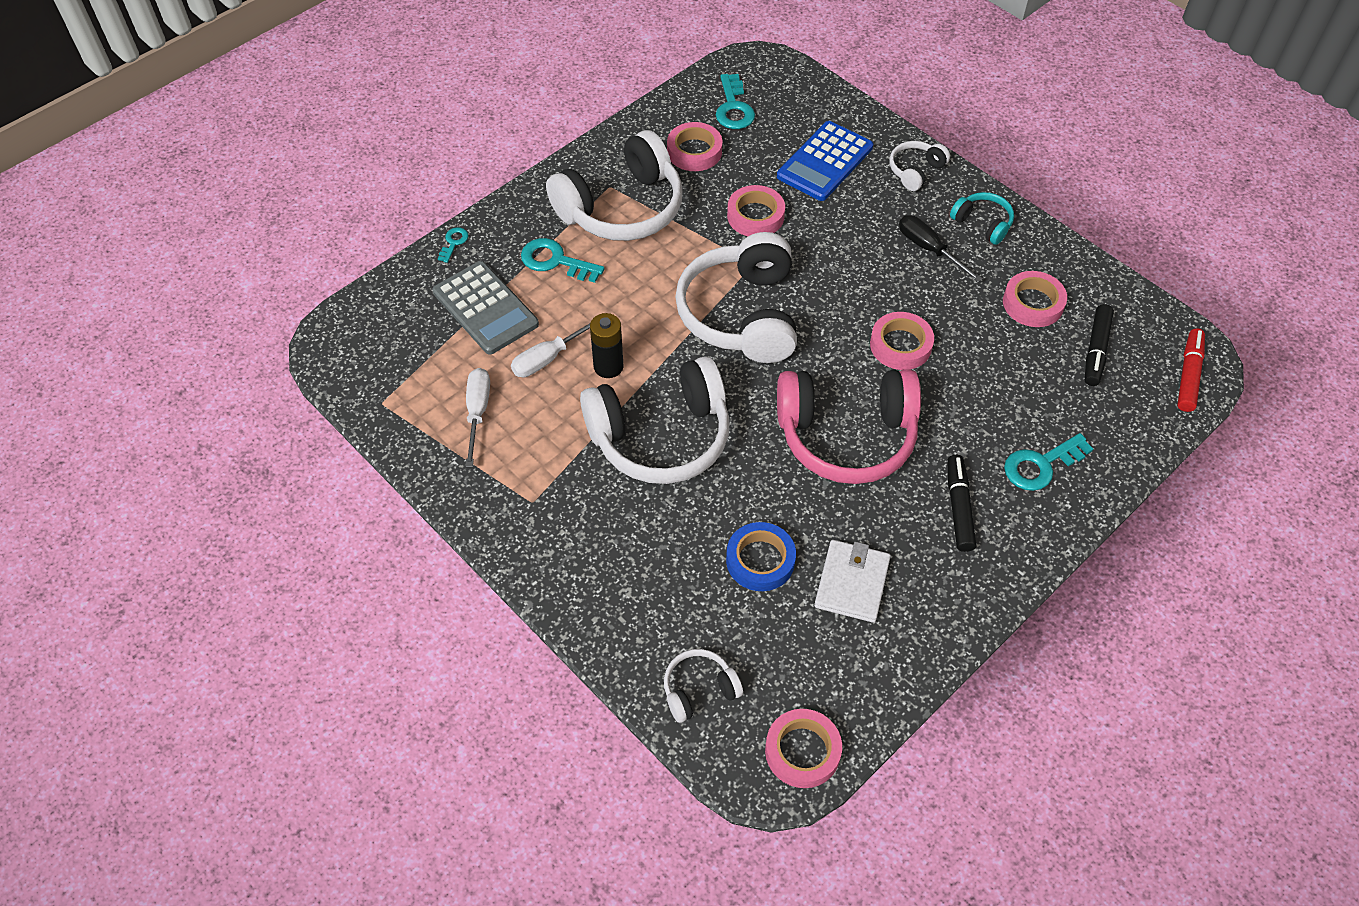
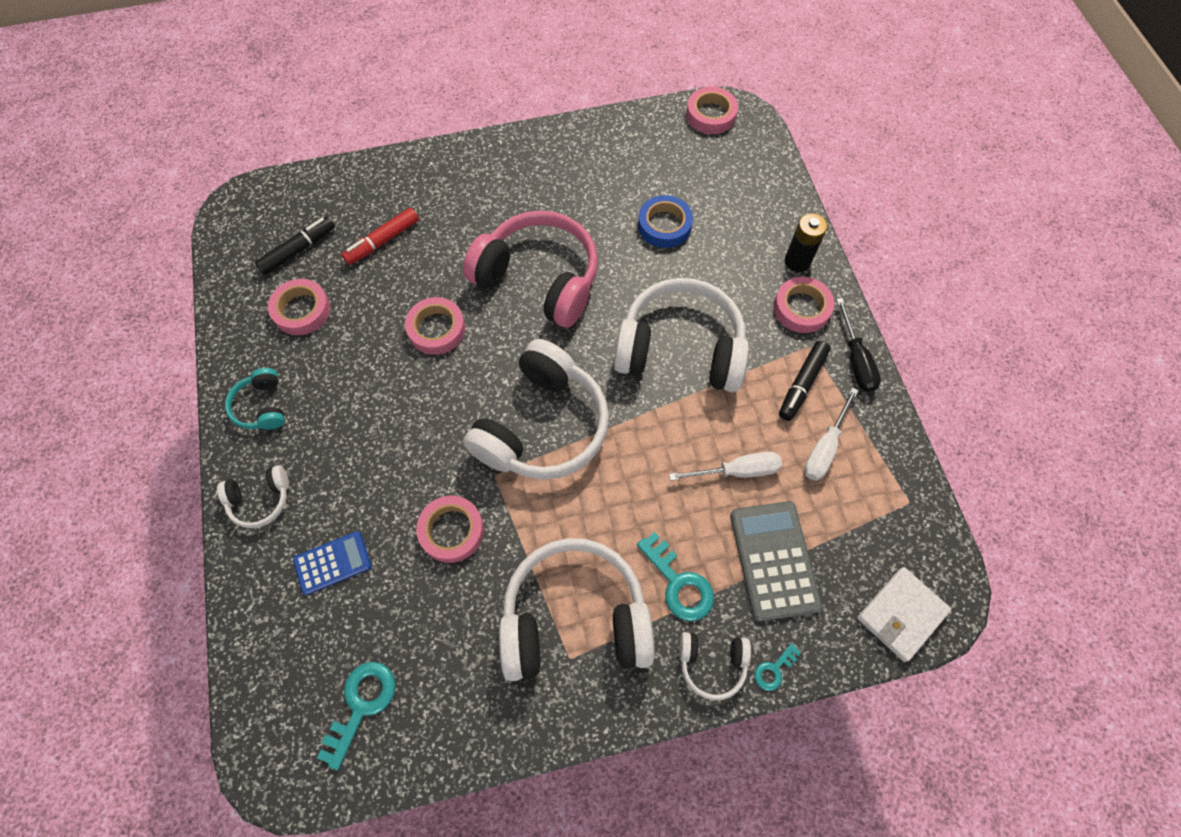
camera: 150 degrees left, 10 degrees up
(608, 366) = (689, 434): black battery -> black battery (797, 261)
(694, 151) = (450, 659): pink tape -> pink tape (801, 308)
(699, 690) = (754, 171): white headphones -> white headphones (712, 663)
(824, 162) = (333, 563): blue calculator -> blue calculator, size x0.62
(852, 583) = (613, 184): white wallet -> white wallet (901, 614)
(929, 249) = (331, 405): black screwdriver -> black screwdriver (856, 359)
(959, 507) = (503, 194): black marker -> black marker (802, 384)
(1041, 465) = (423, 193): turquoise key -> none
(1188, 375) = (257, 201): red marker -> red marker (382, 241)

